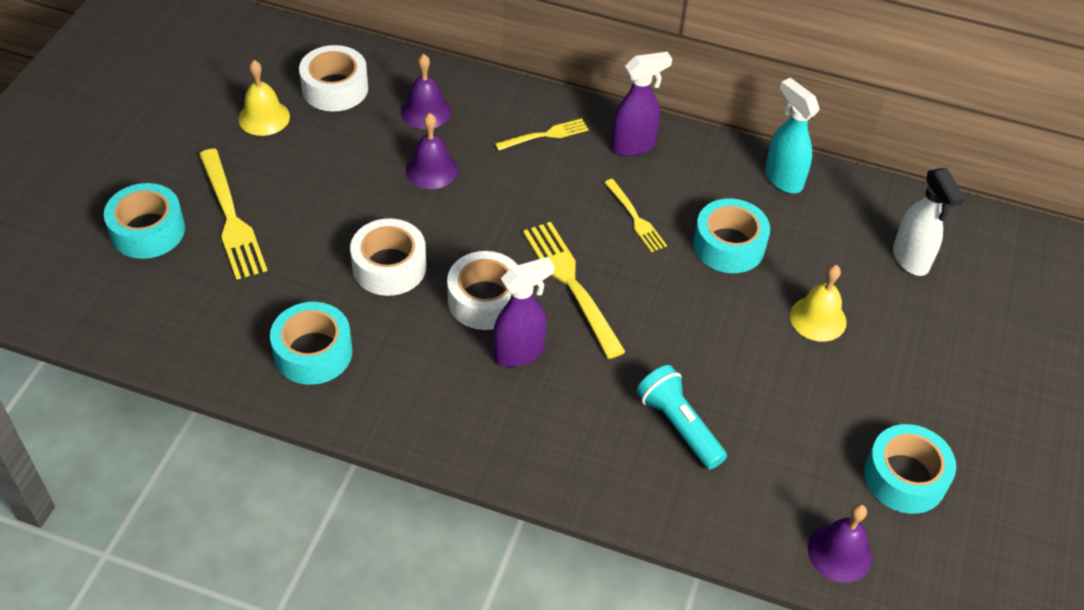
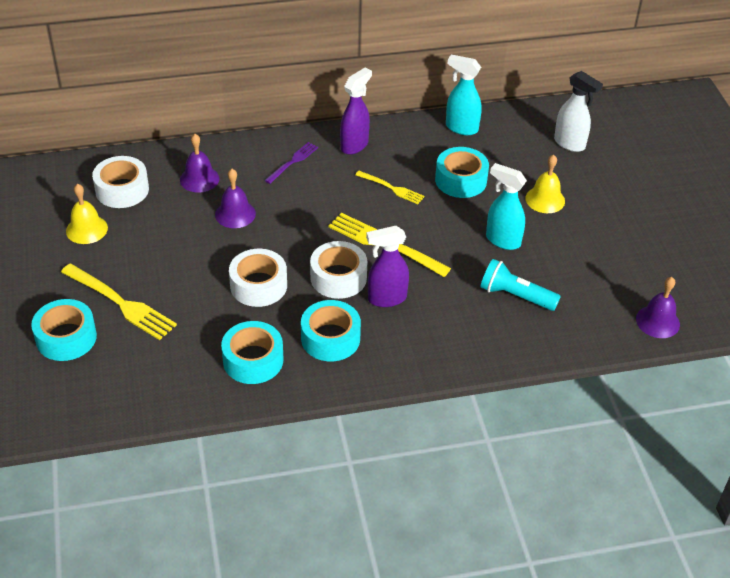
camera: 30 degrees left, 5 degrees down
(519, 352) = (386, 298): purple spray bottle -> purple spray bottle turned 135 degrees counterclockwise
(545, 135) = (292, 162): yellow fork -> purple fork
(719, 346) = (502, 240): none -> turquoise spray bottle
(905, 477) = (659, 264): turquoise tape -> turquoise tape (330, 338)

